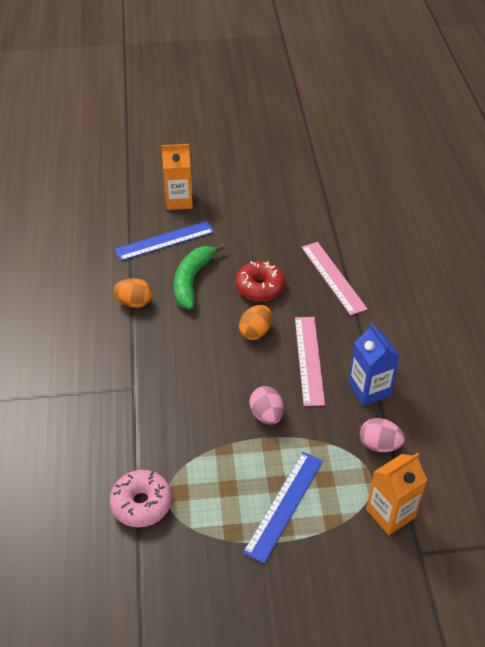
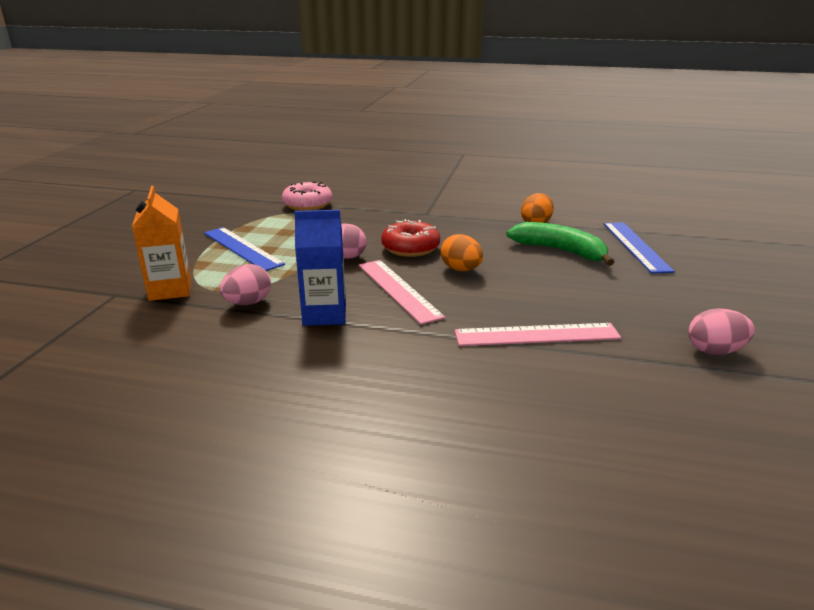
camera: 110 degrees right, 20 degrees down
(179, 201) = (719, 262): orange carton -> none
(260, 287) = (535, 283): red donut -> red donut (410, 248)
(309, 360) = (398, 290): pink ruler -> pink ruler turned 45 degrees clockwise
(310, 207) = (715, 351): none -> pink egg

